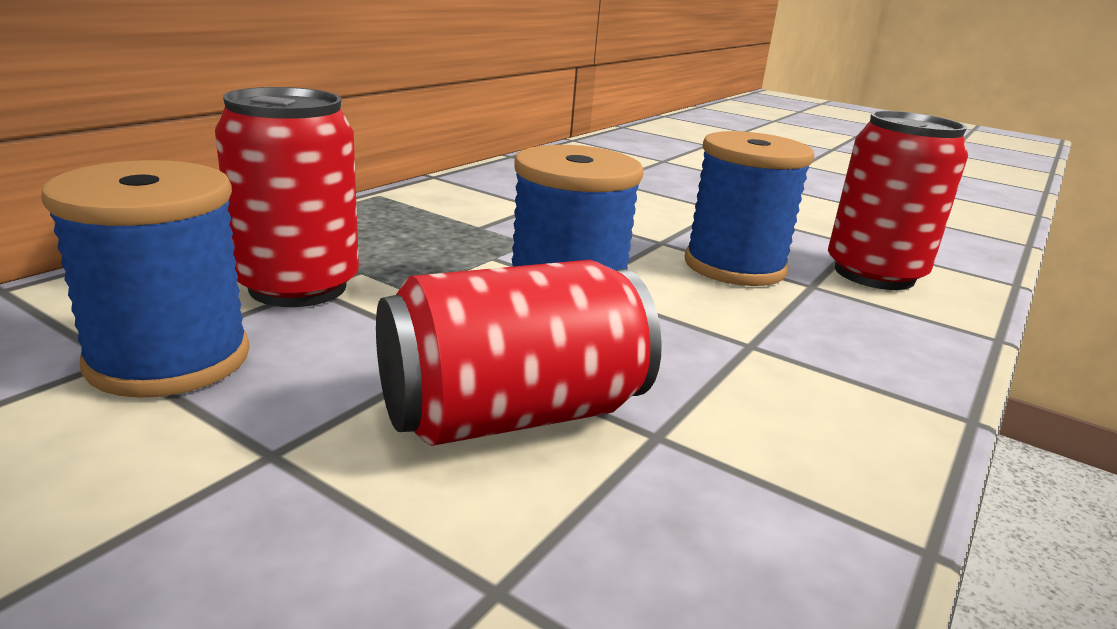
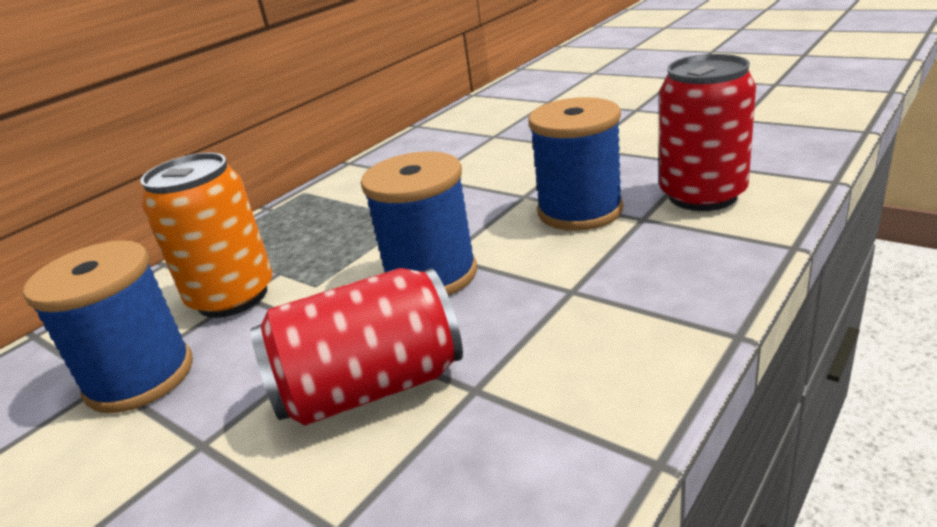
camera: 10 degrees right, 5 degrees up
(298, 287) = (232, 297): red can -> orange can

